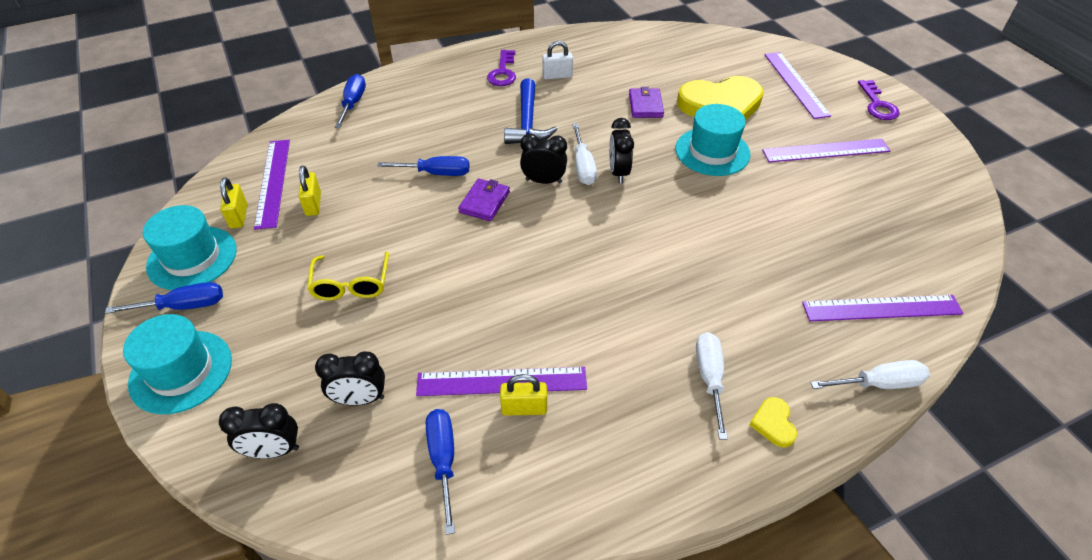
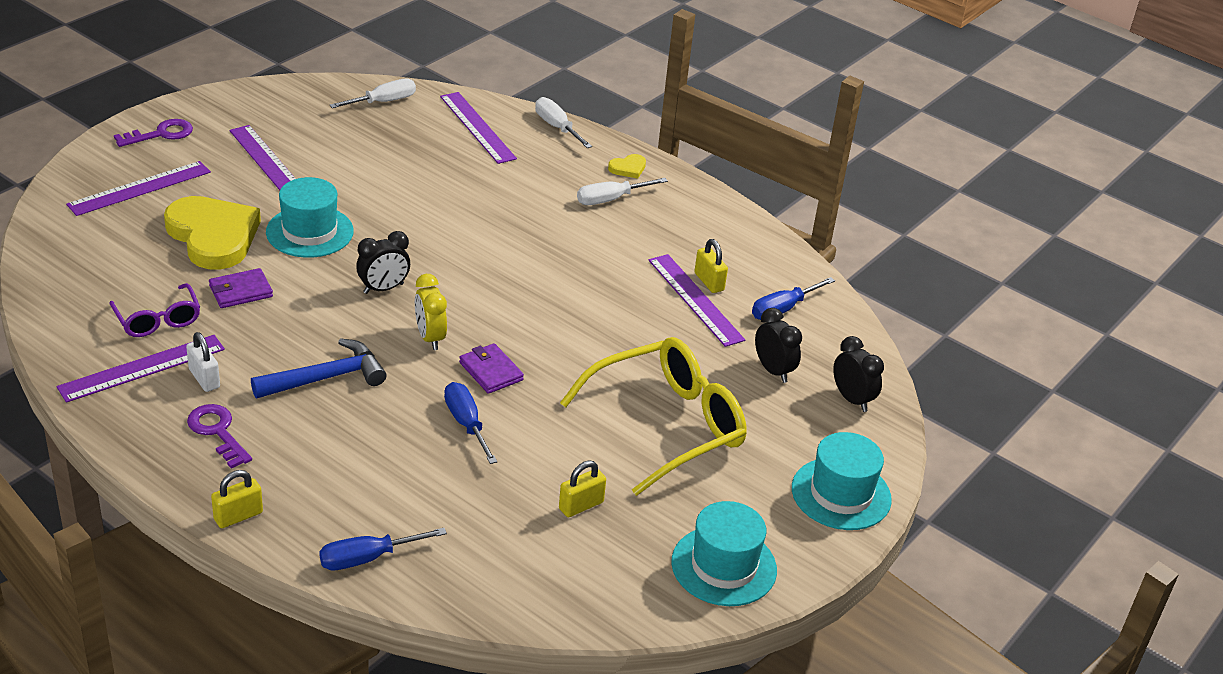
camera: 120 degrees left, 10 degrees down
(184, 306) = (781, 535): blue screwdriver -> none
(239, 216) = (641, 561): yellow padlock -> yellow padlock (238, 516)
(273, 182) = (569, 561): purple ruler -> purple ruler (142, 368)
(351, 284) = (666, 425): yellow glasses -> yellow glasses, size x1.91
(484, 202) = (491, 371): purple wallet -> purple wallet turned 60 degrees clockwise
(503, 72) = (217, 432): purple key -> purple key turned 105 degrees counterclockwise
(543, 181) = (430, 338): black clock -> yellow clock
(583, 166) = (387, 315): white screwdriver -> white screwdriver (383, 102)
(628, 68) = (158, 320): none -> purple glasses

